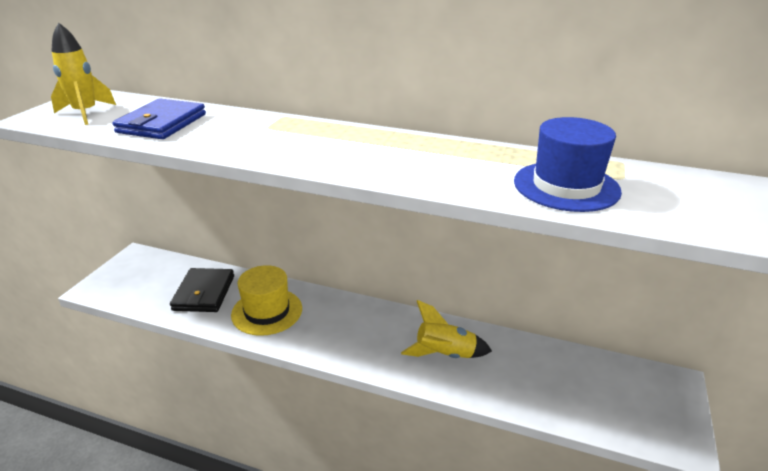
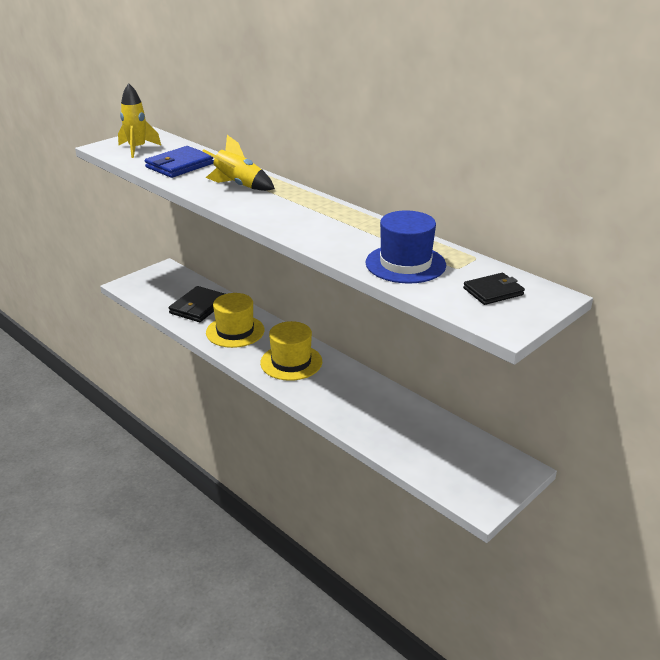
camera: 25 degrees right, 0 degrees up
(356, 331) = (291, 362): none -> yellow hat
(445, 354) = (346, 396): yellow rocket -> yellow rocket (239, 185)
(697, 197) = (493, 291): none -> black wallet

